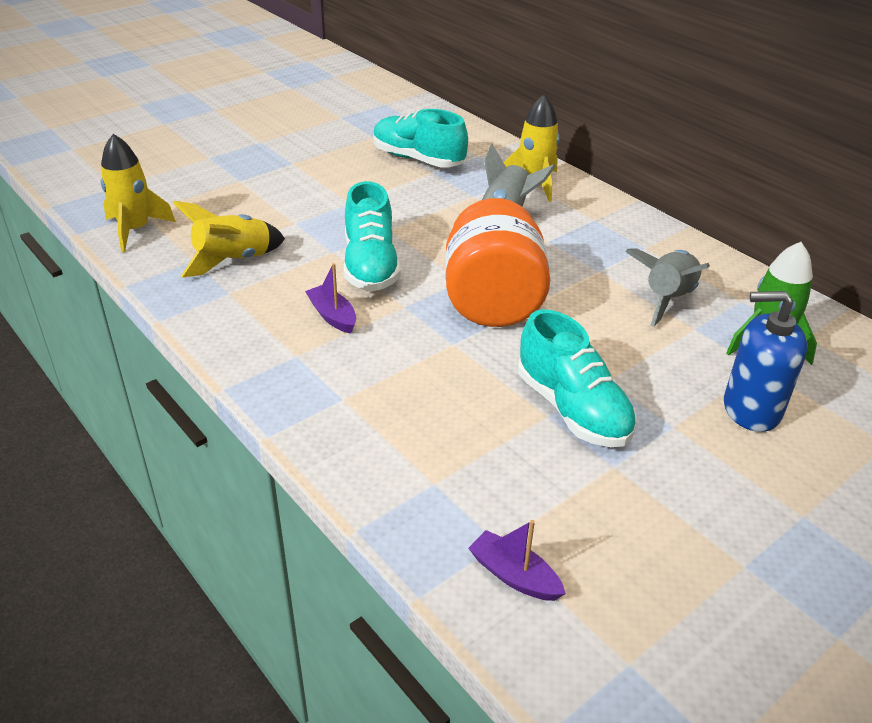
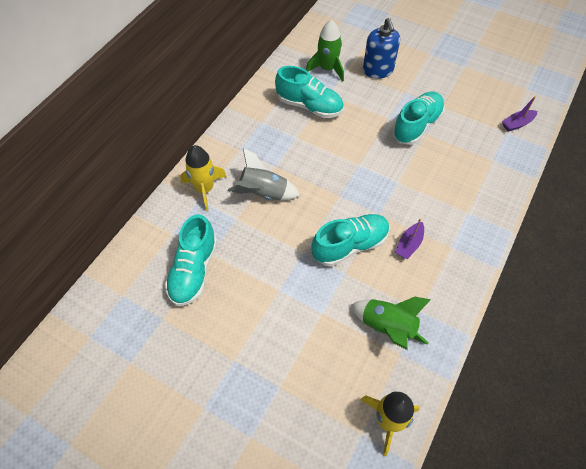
camera: 110 degrees left, 20 degrees up
(233, 261) = (387, 327): yellow rocket -> green rocket
(492, 302) = (352, 175): orange jar -> none
(514, 575) = (517, 124): purple boat -> purple boat turned 45 degrees clockwise
(667, 299) = (309, 106): grey rocket -> turquoise shoe

